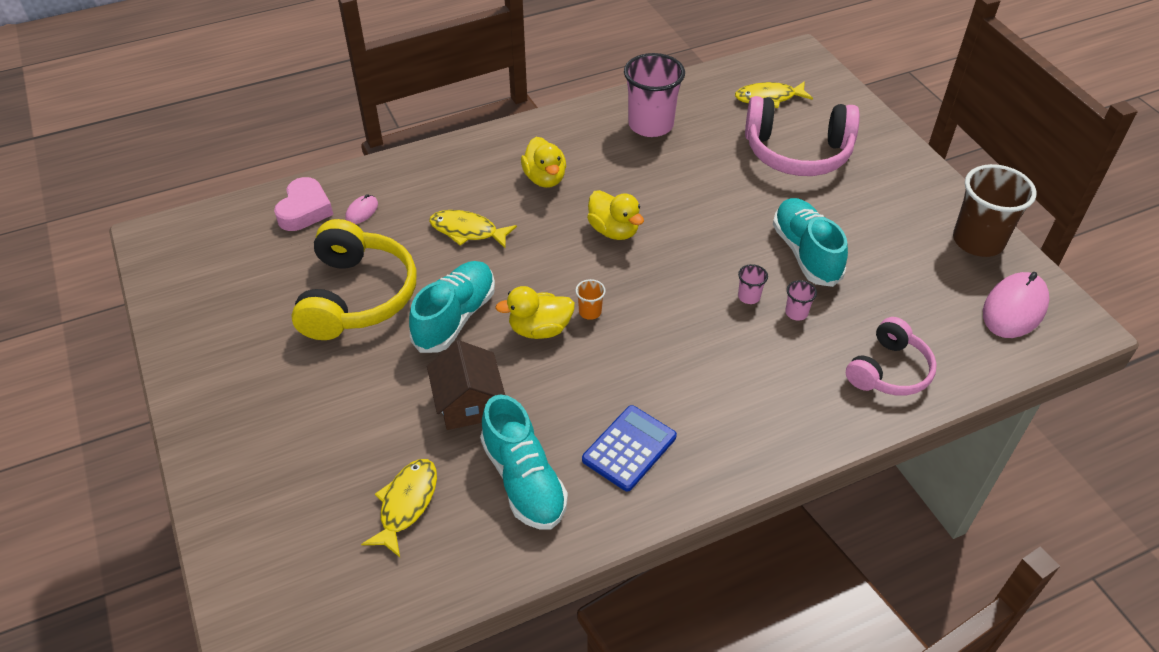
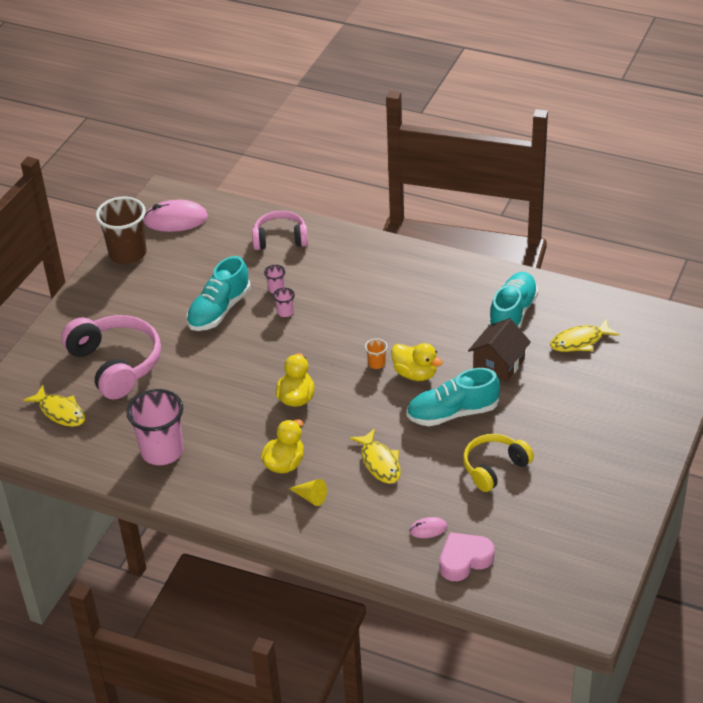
camera: 130 degrees left, 5 degrees down
(357, 296) = (494, 468): yellow headphones -> yellow headphones, size x0.63
(489, 171) = (310, 497): none -> yellow cone
(629, 448) = (447, 292): blue calculator -> none

